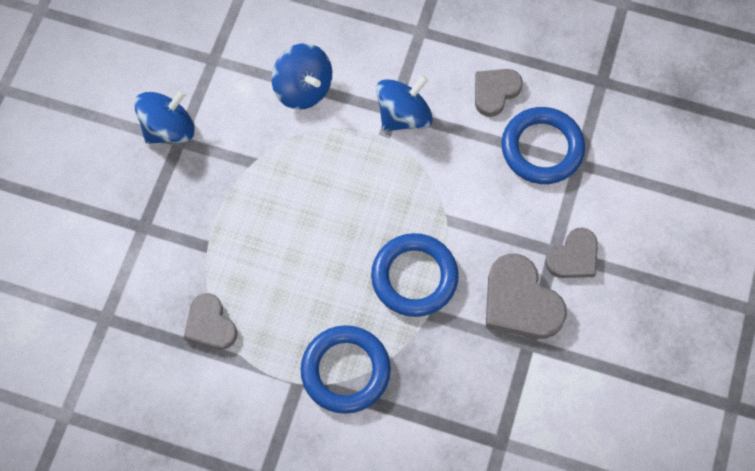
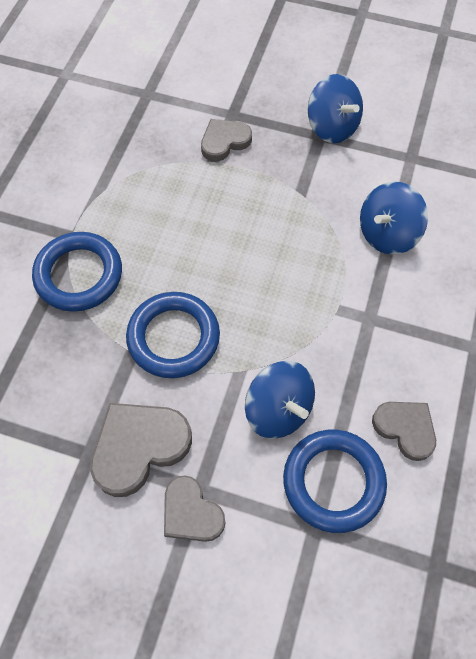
camera: 90 degrees right, 5 degrees down
(210, 325) = (135, 166): grey heart -> grey heart (224, 141)
(403, 116) = (364, 329): blue spinning top -> blue spinning top (278, 410)

